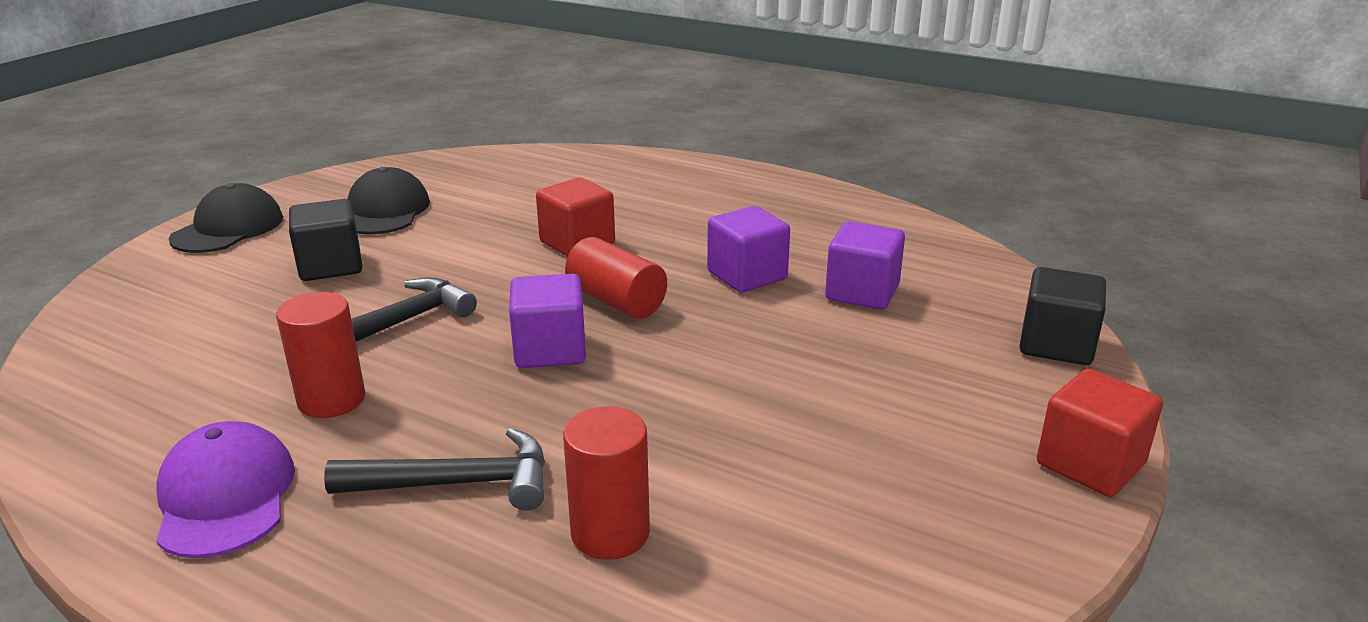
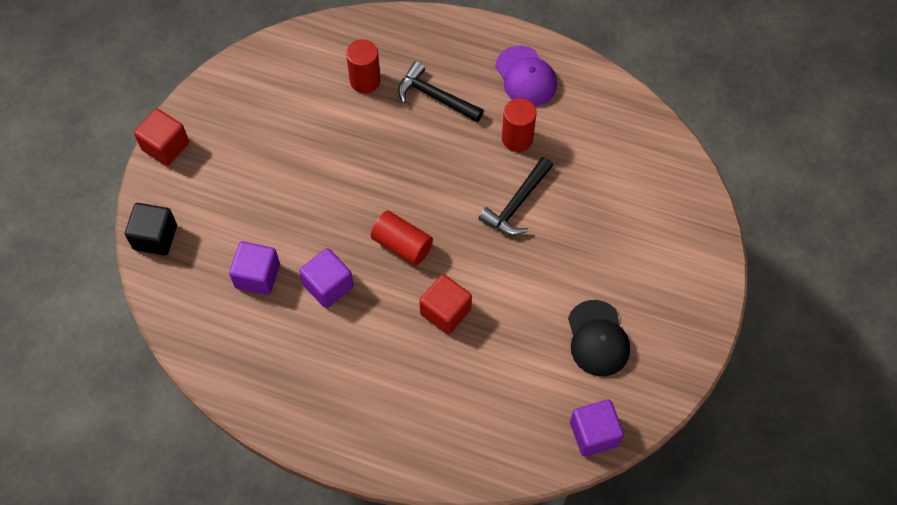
camera: 170 degrees right, 35 degrees up
(228, 228) = (690, 296): black cap -> none
(331, 266) = (591, 258): black cube -> none
(457, 483) = (435, 97): black hammer -> black hammer turned 45 degrees clockwise
(550, 350) = (426, 193): purple cube -> purple cube (594, 434)

